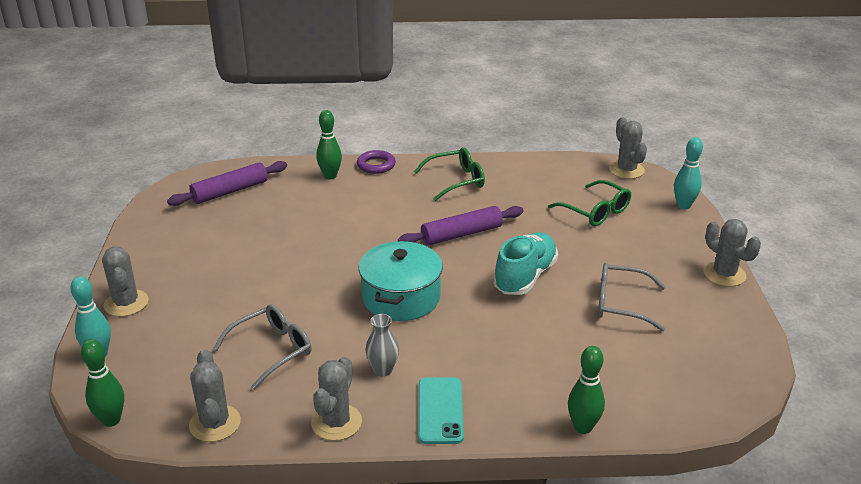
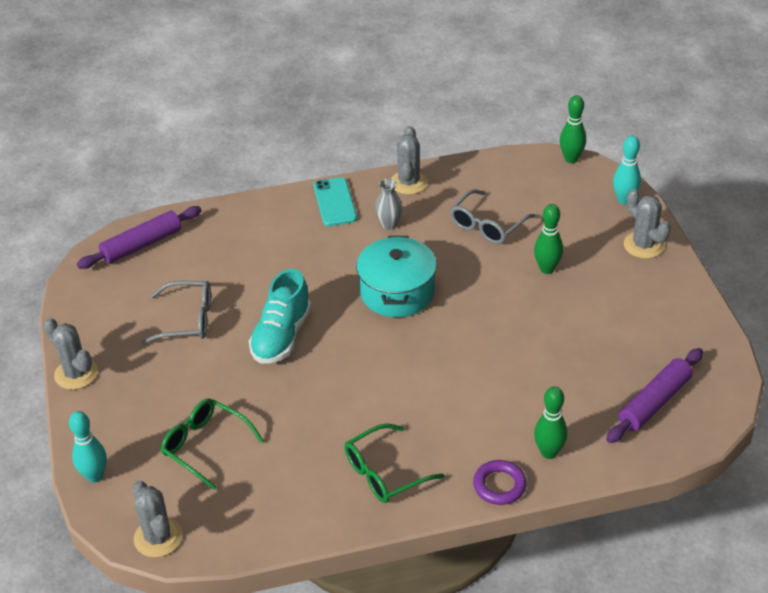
camera: 170 degrees right, 10 degrees up
(215, 423) = (496, 168): grey cactus -> none
(461, 234) = (358, 382): purple rolling pin -> purple rolling pin (142, 245)
(583, 427) = (226, 208): green bowling pin -> green bowling pin (547, 269)

